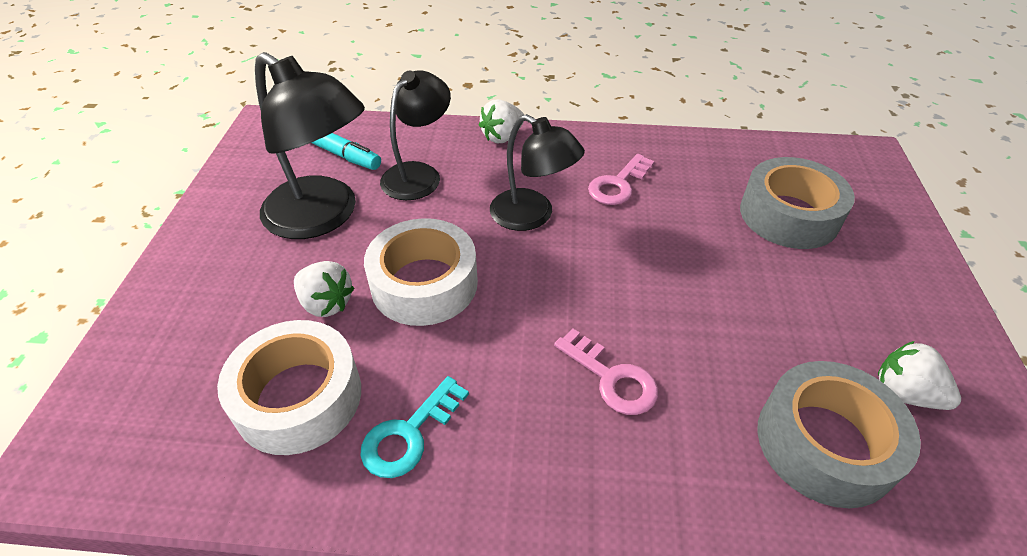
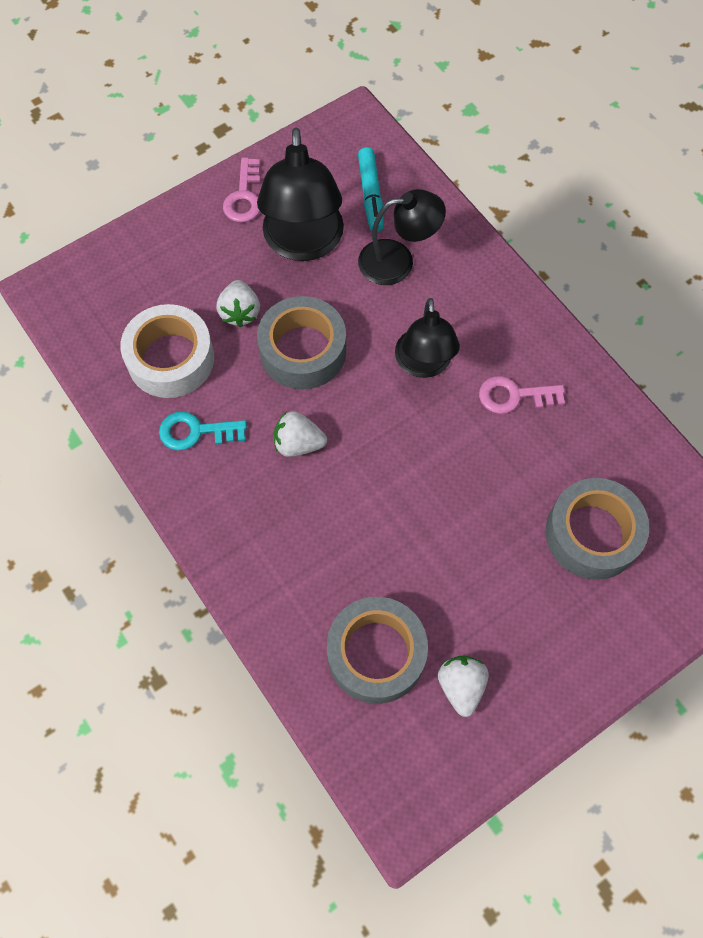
camera: 50 degrees right, 20 degrees up
(424, 283) = (303, 351): white tape -> grey tape
(502, 137) = (494, 279): white strawberry -> white strawberry (298, 443)
(612, 378) = (323, 508): pink key -> pink key (244, 196)

